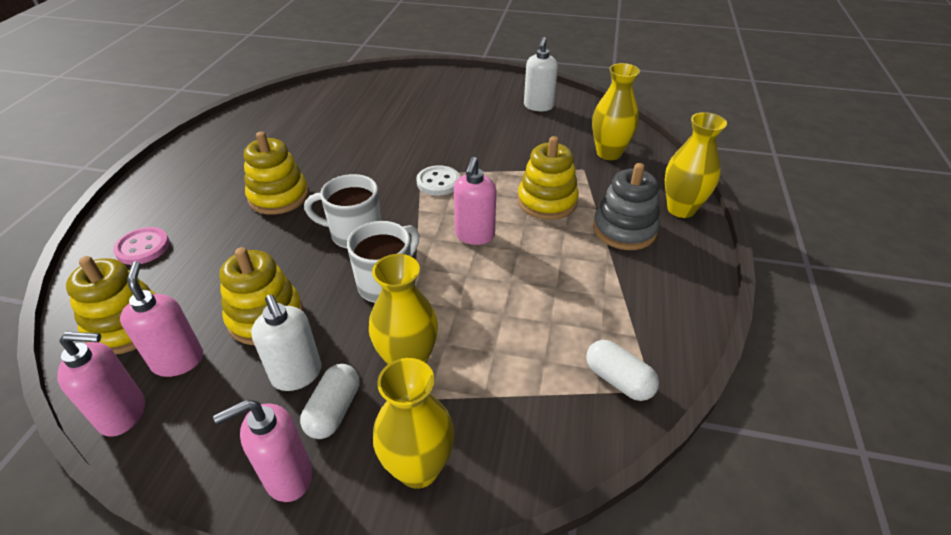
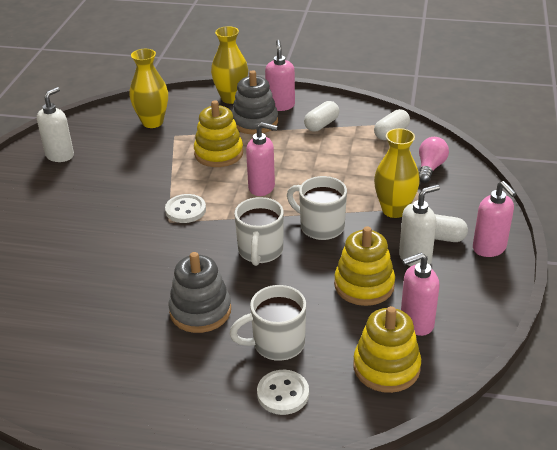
camera: 90 degrees left, 5 degrees down
(123, 414) = (469, 338): pink soap dispenser -> pink soap dispenser (280, 105)
(143, 247) = (283, 393): pink button -> white button
(209, 244) = (277, 344): none -> white mug
(278, 196) = (200, 311): yellow stacking toy -> grey stacking toy
(418, 468) = (468, 200): yellow vase -> none
(516, 424) = (430, 168): none -> pink light bulb
(538, 106) = (60, 155): white soap dispenser -> white soap dispenser turned 75 degrees counterclockwise
(630, 295) = (321, 124): none -> white capsule

